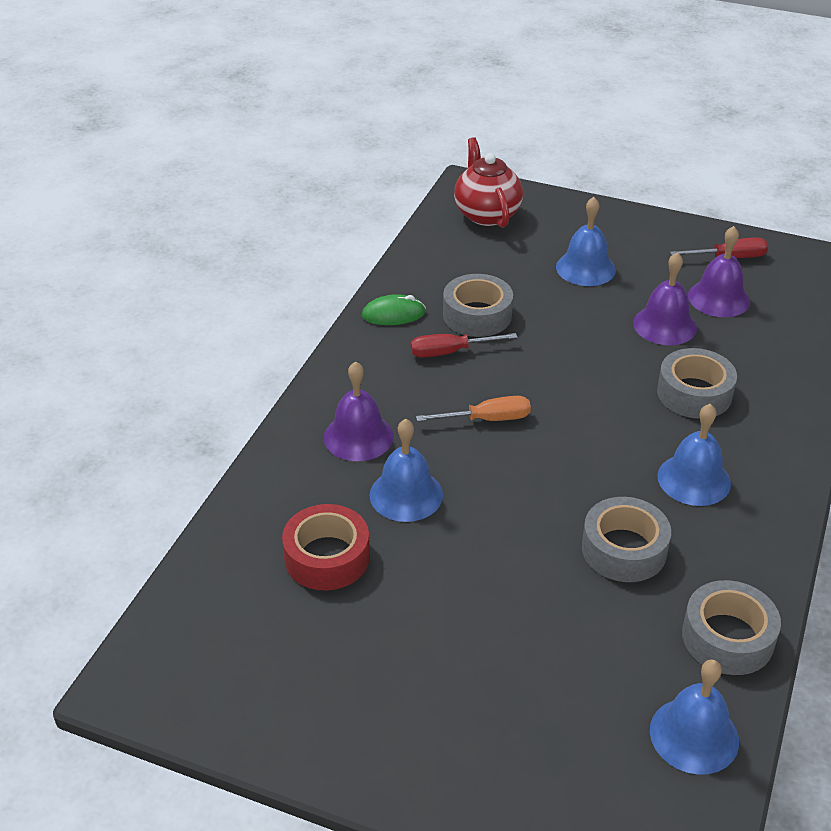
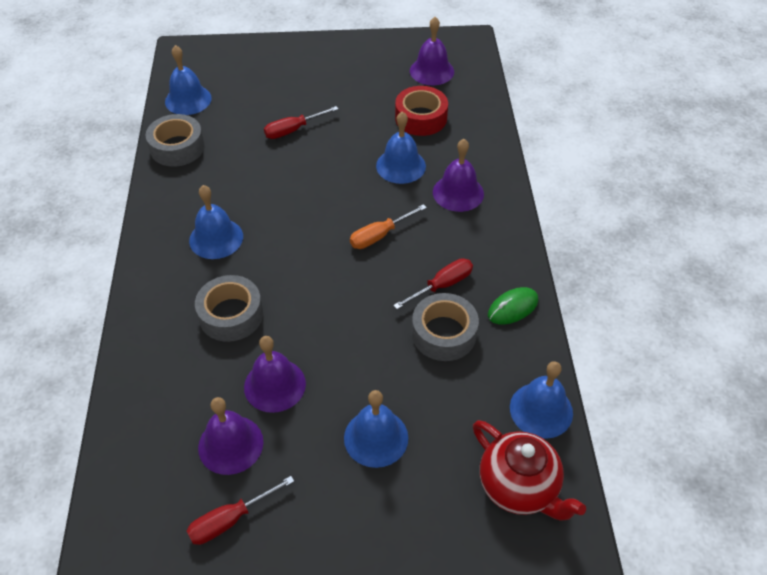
camera: 155 degrees right, 10 degrees up
(244, 640) = (431, 71): none -> purple bell
(431, 245) = (541, 410): none -> blue bell
(532, 605) = (293, 130): none -> red screwdriver
(624, 549) = (250, 176): grey tape -> none

